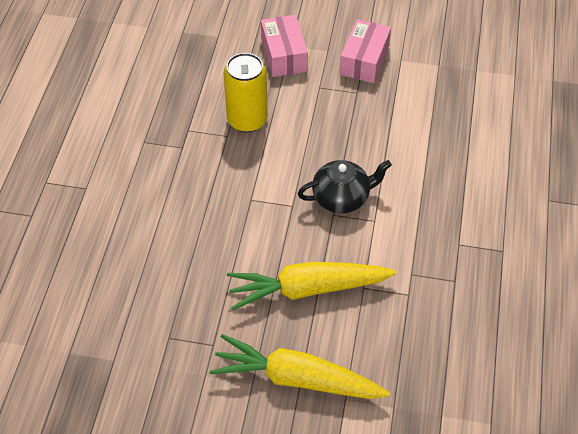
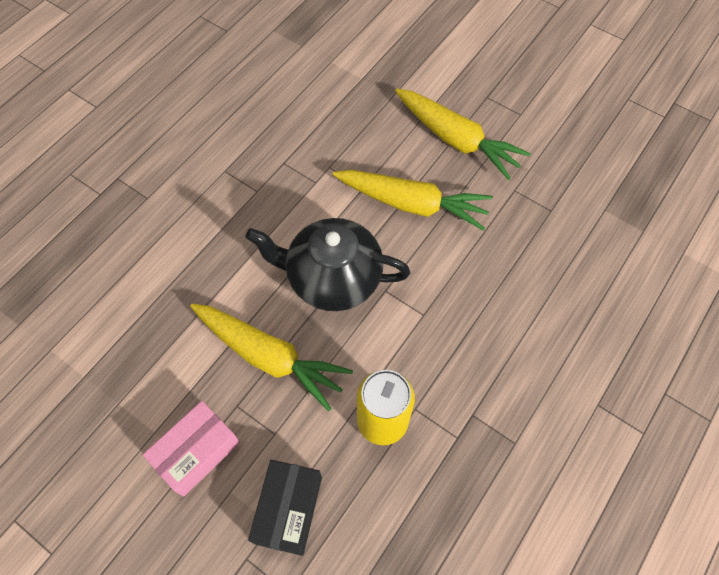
camera: 155 degrees left, 10 degrees up
(284, 55) = (288, 509): pink box -> black box
(342, 198) = (332, 278): black teapot -> black teapot, size x1.52
(354, 127) = (269, 356): none -> yellow carrot

